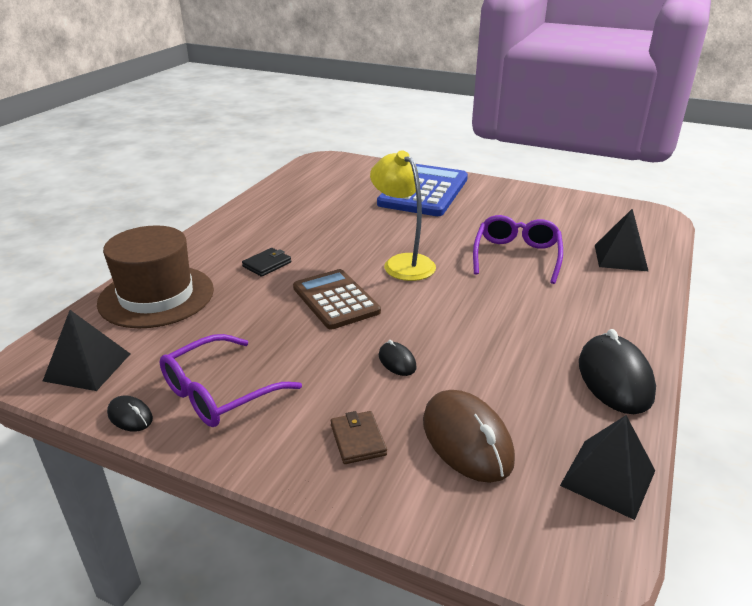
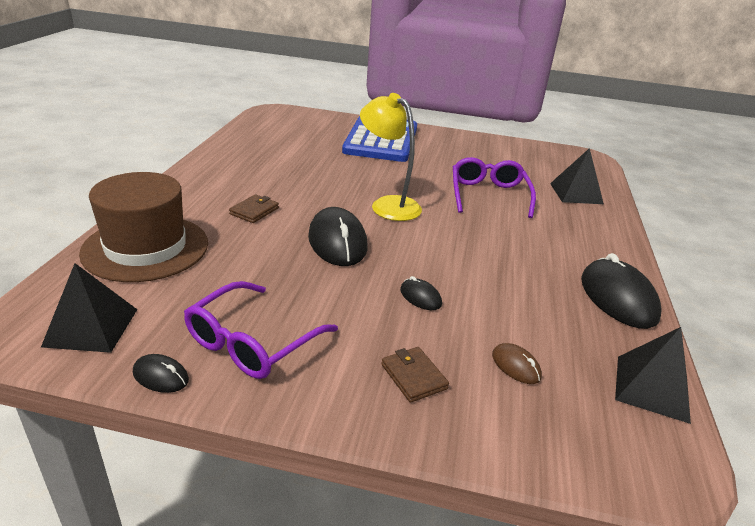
camera: 15 degrees left, 0 degrees up
(267, 264) = (254, 211): black wallet -> brown wallet
(335, 300) = (337, 242): brown calculator -> black mouse
(467, 440) = (516, 366): brown mouse -> brown mouse, size x0.48

